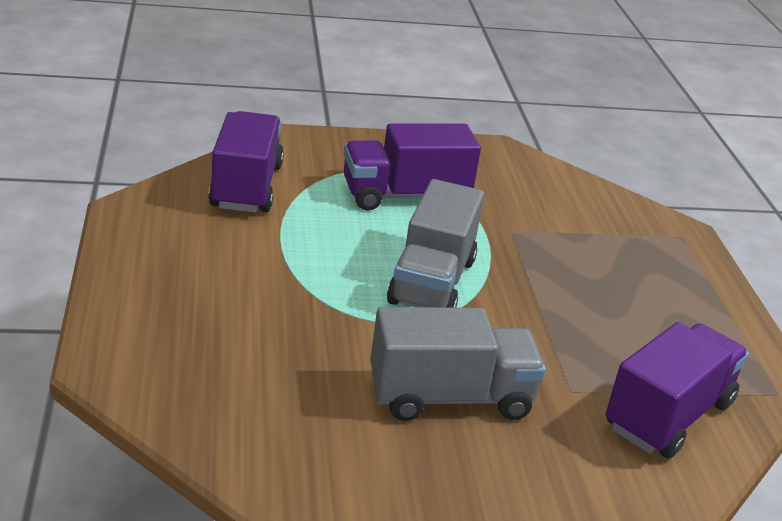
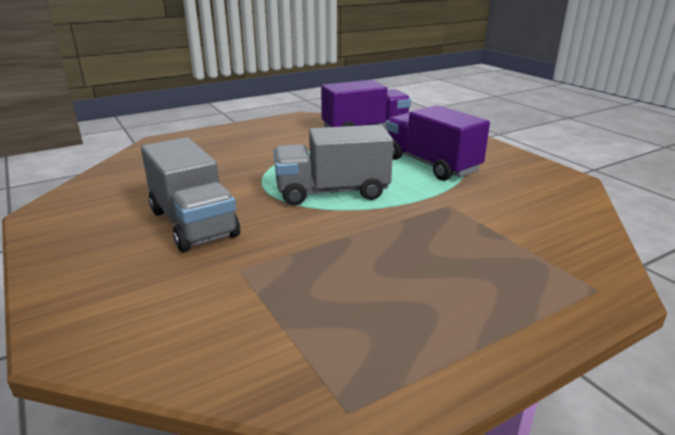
camera: 70 degrees right, 5 degrees down
(668, 415) = (239, 327): purple truck -> none

